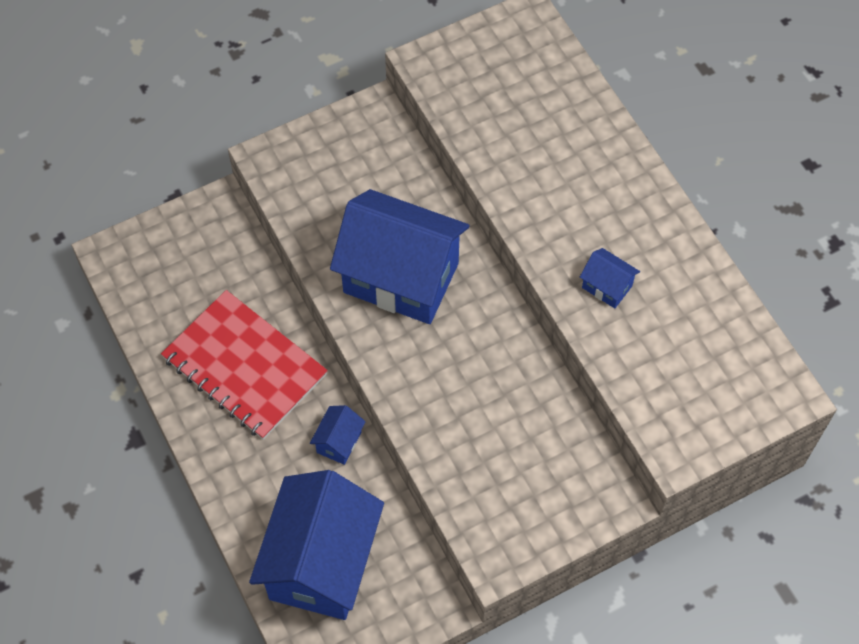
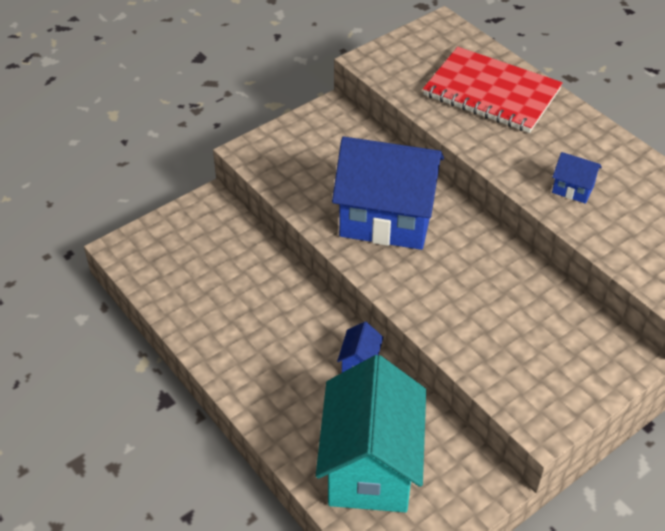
camera: 10 degrees left, 15 degrees down
(244, 367) = (259, 316): red notebook -> red notebook (491, 93)
(322, 563) = (371, 466): blue house -> turquoise house

